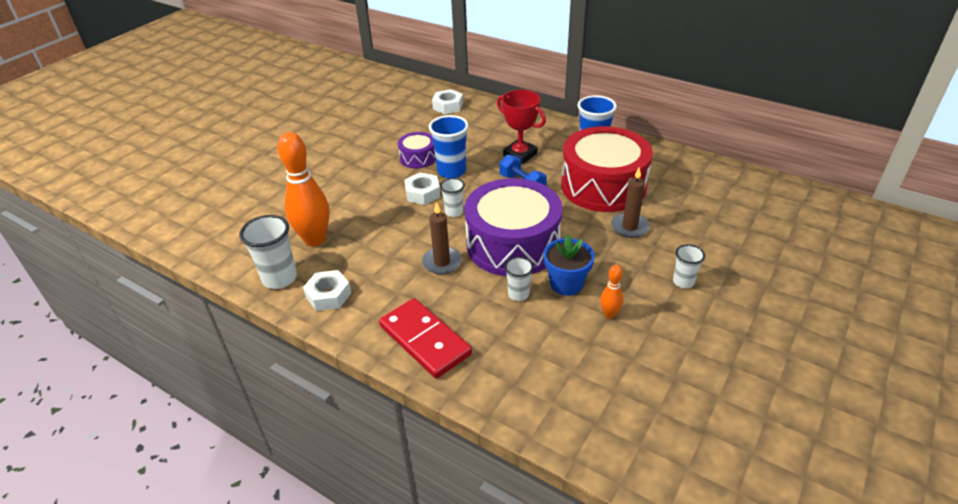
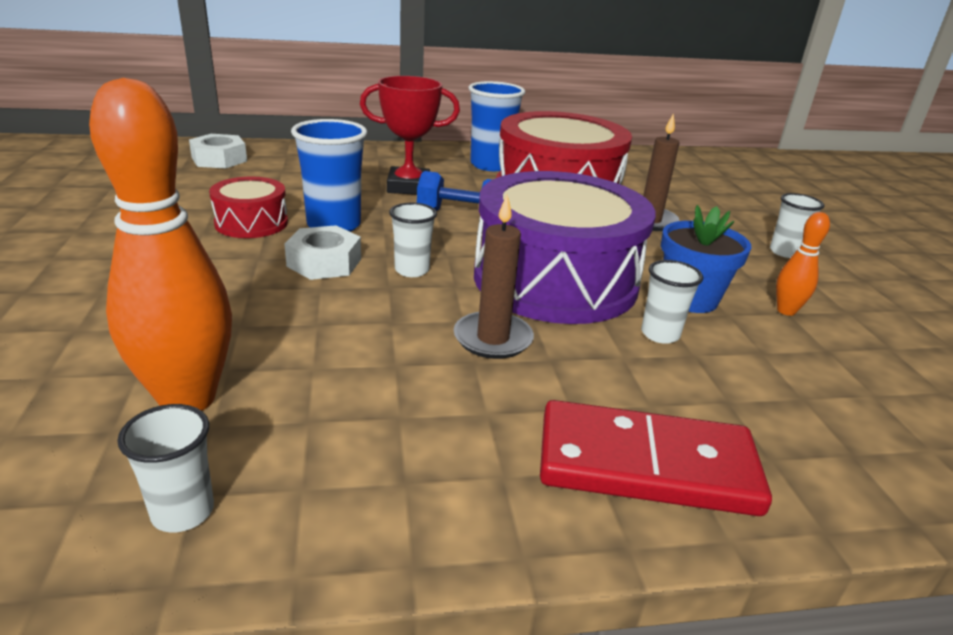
camera: 45 degrees left, 10 degrees down
(279, 278) = (183, 512): white cup -> white cup, size x0.59
(328, 295) = (356, 486): white nut -> none
(418, 158) = (251, 223): purple drum -> red drum

